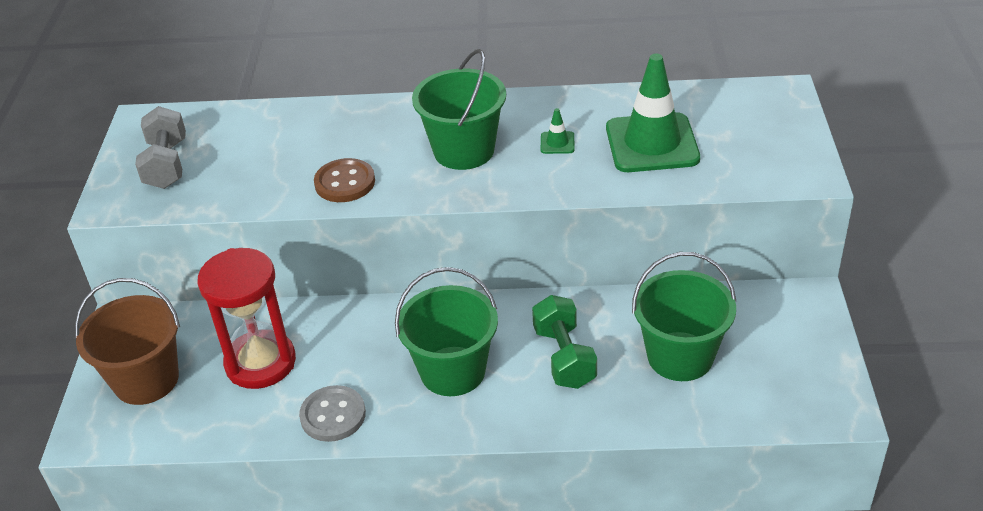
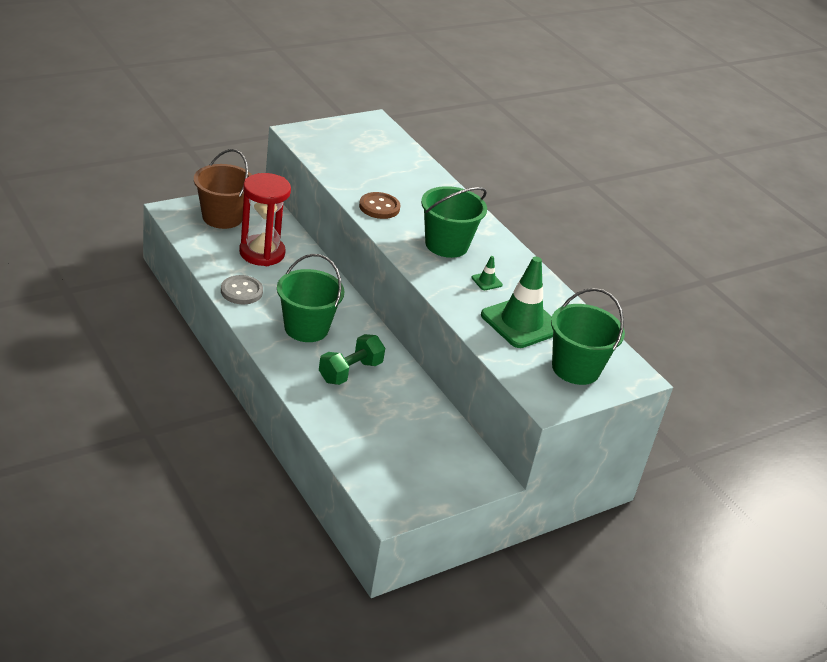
camera: 50 degrees right, 5 degrees down
(166, 164) = (344, 141): grey dumbbell -> none
(680, 356) = (387, 424): green bucket -> green bucket (575, 368)

